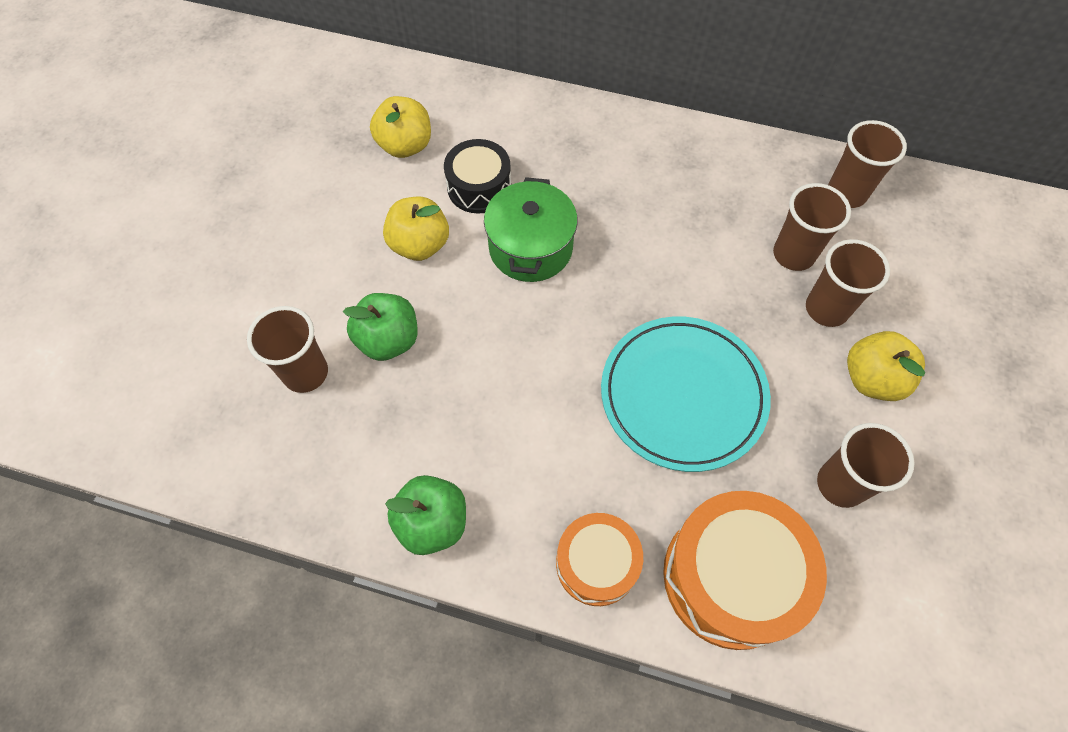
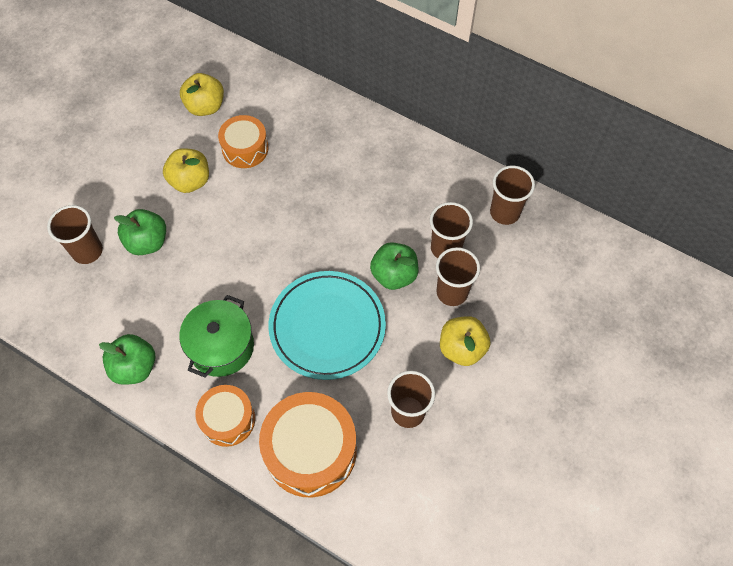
camera: 15 degrees right, 0 degrees up
(479, 187) = (245, 148): black drum -> orange drum
(530, 248) = (264, 200): green pot -> green pot (221, 346)
(742, 304) = (394, 275): none -> green apple

